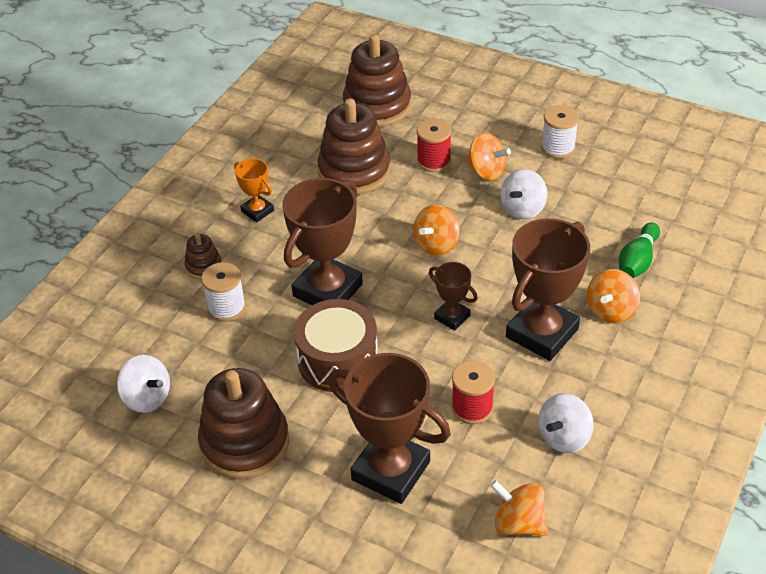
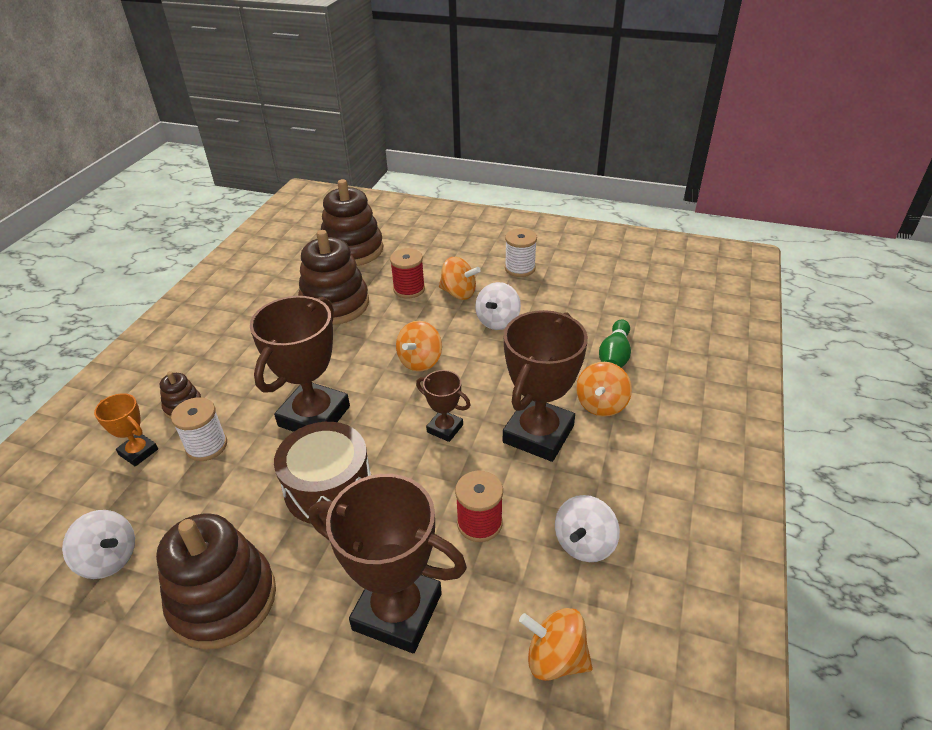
camera: 10 degrees left, 5 degrees down
(257, 211) = (241, 348): orange trophy -> orange trophy (138, 452)

